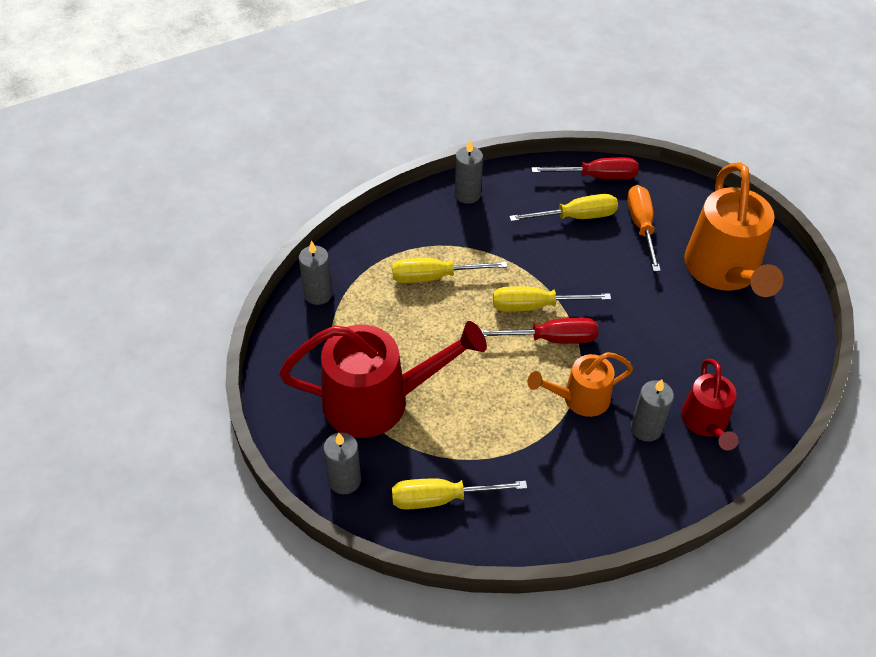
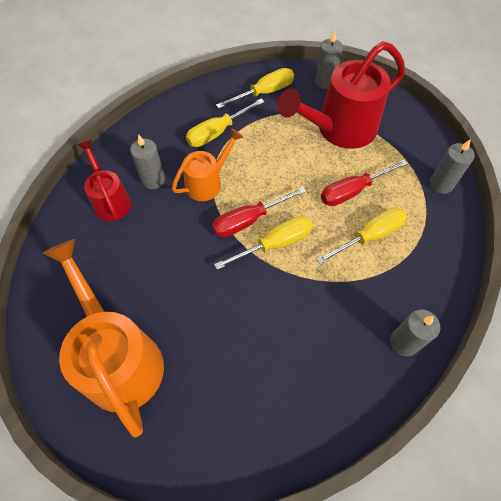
camera: 155 degrees right, 10 degrees up
(576, 217) = (287, 363): yellow screwdriver -> yellow screwdriver (217, 132)
(597, 177) = (291, 438): red screwdriver -> red screwdriver (352, 191)
(641, 226) = (217, 382): orange screwdriver -> none

